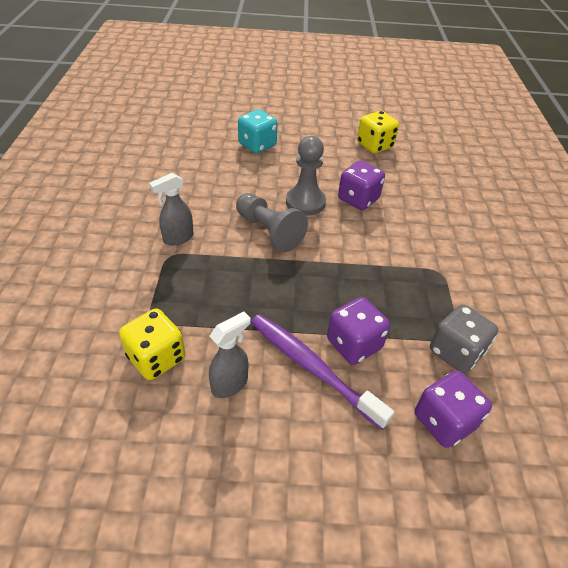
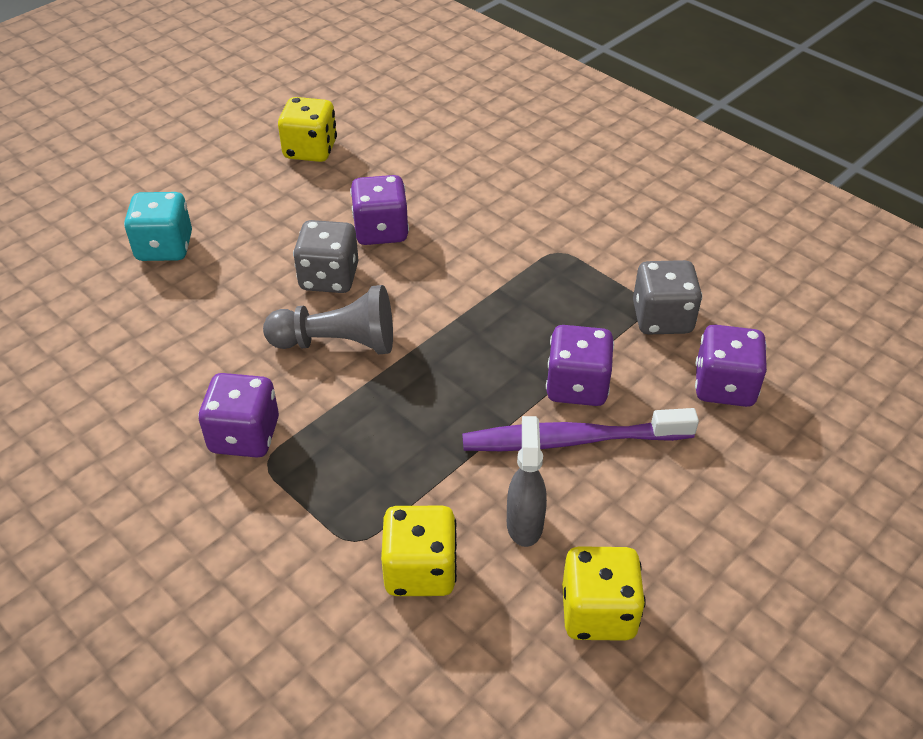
camera: 45 degrees left, 0 degrees up
(178, 238) = (244, 436): grey spray bottle -> purple dice
(199, 465) = (598, 612): none -> yellow dice
(305, 202) = (329, 278): grey pawn -> grey dice

